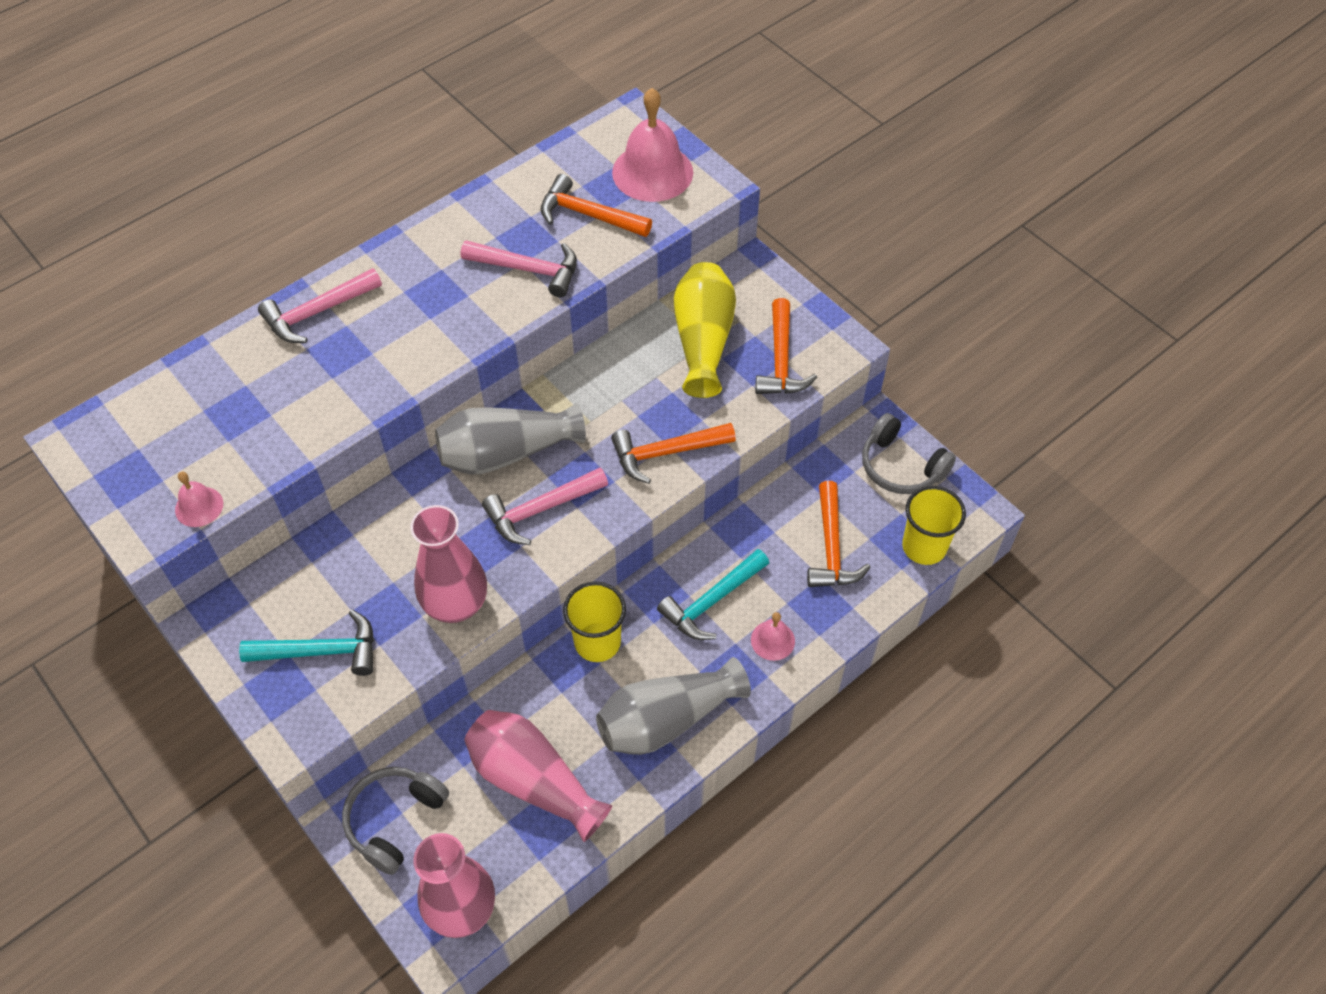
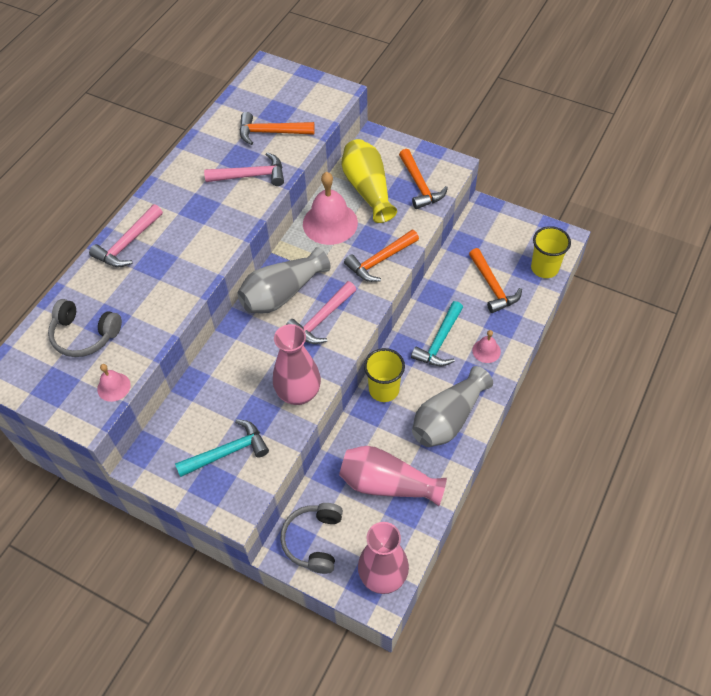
camera: 20 degrees left, 0 degrees up
(652, 172) = (297, 96): pink bell -> pink bell (330, 223)
(901, 467) = (508, 228): grey headphones -> grey headphones (84, 335)

